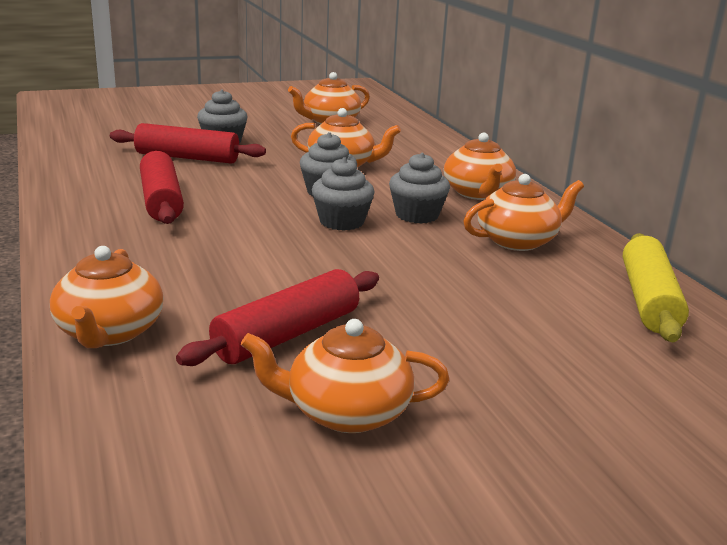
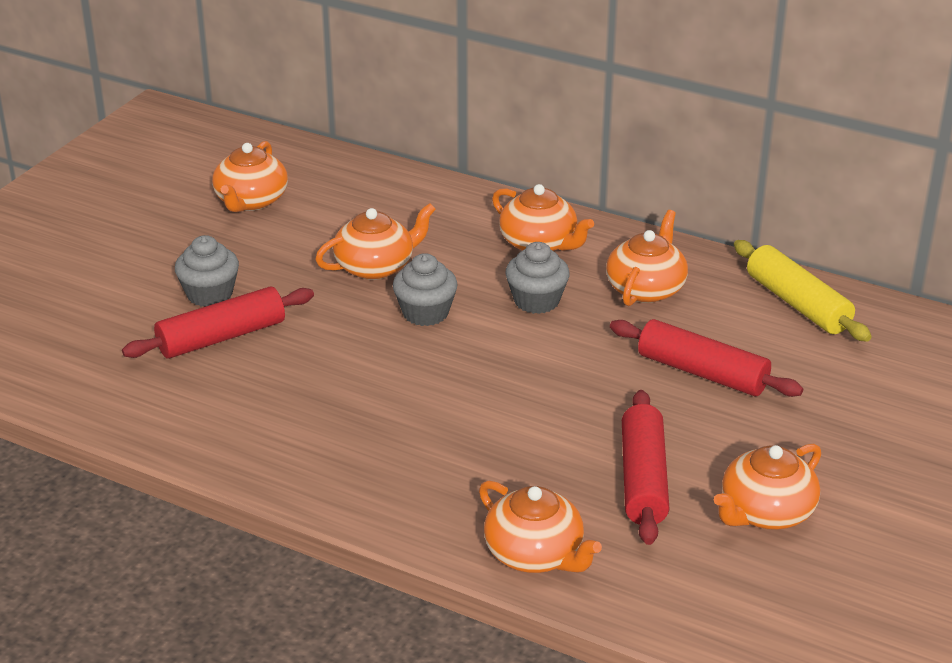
camera: 40 degrees left, 10 degrees up
(161, 201) = (313, 408): red rolling pin -> red rolling pin (702, 373)
(341, 222) = (496, 344): grey cupcake -> none

